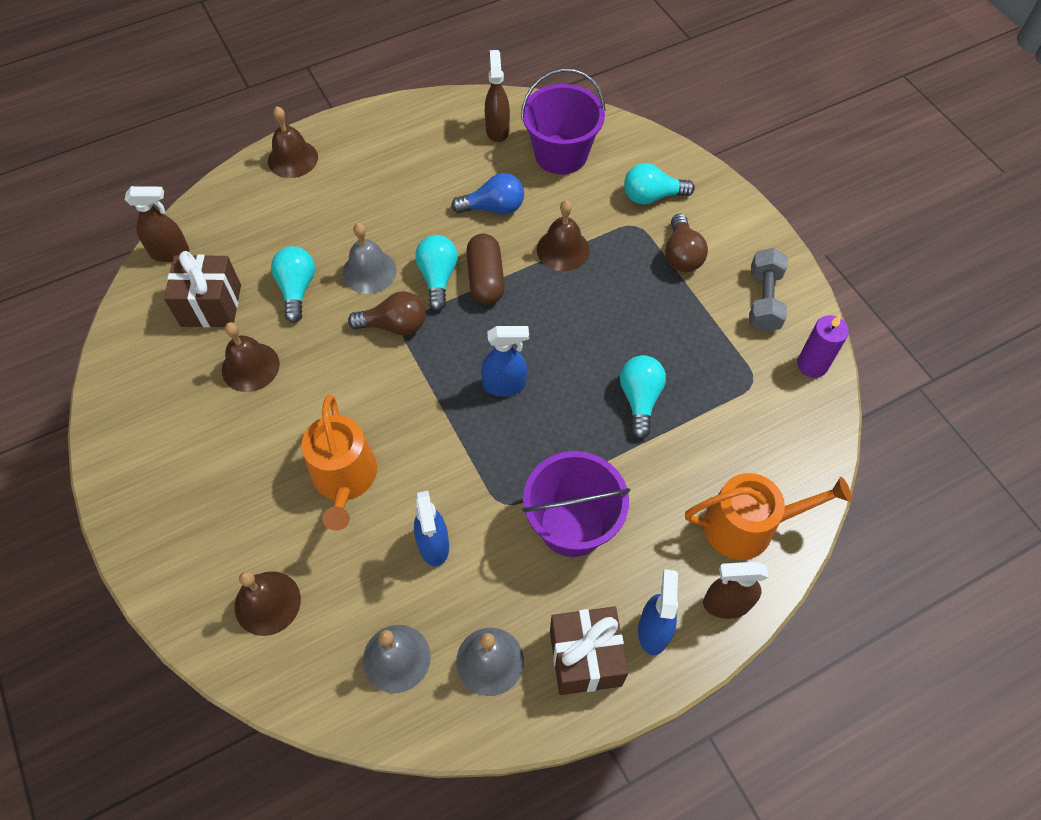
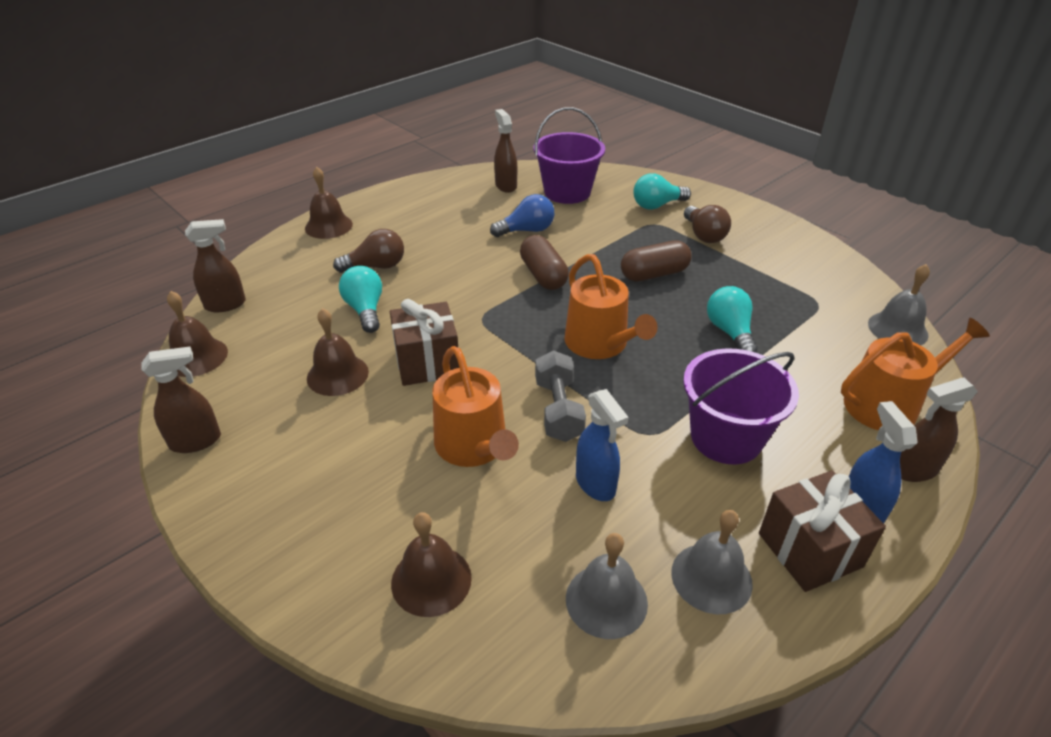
camera: 15 degrees left, 20 degrees down
(115, 415) = (196, 441): none -> brown spray bottle
(211, 305) = (280, 335): brown gift -> brown gift (427, 363)
(369, 271) = (432, 287): grey bell -> grey bell (897, 329)
(394, 325) = (473, 320): brown light bulb -> brown light bulb (376, 266)
(438, 278) = (499, 281): turquoise light bulb -> none
(505, 385) = (600, 344): blue spray bottle -> orange watering can
(563, 249) = (601, 247): brown bell -> brown bell (197, 357)
(600, 302) = (654, 274): none -> brown capsule
(764, 300) = (790, 251): grey dumbbell -> grey dumbbell (558, 410)
(812, 365) = (858, 284): purple candle -> none

